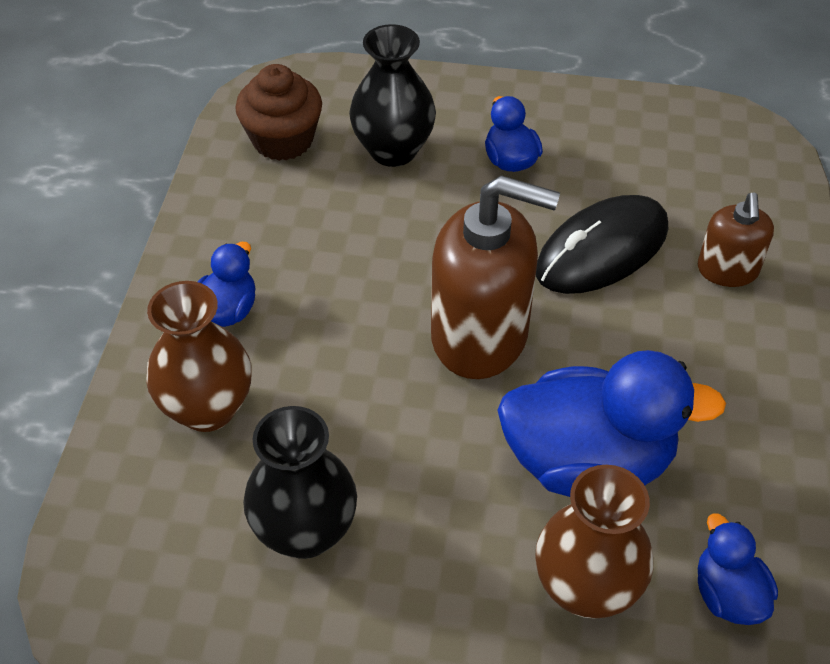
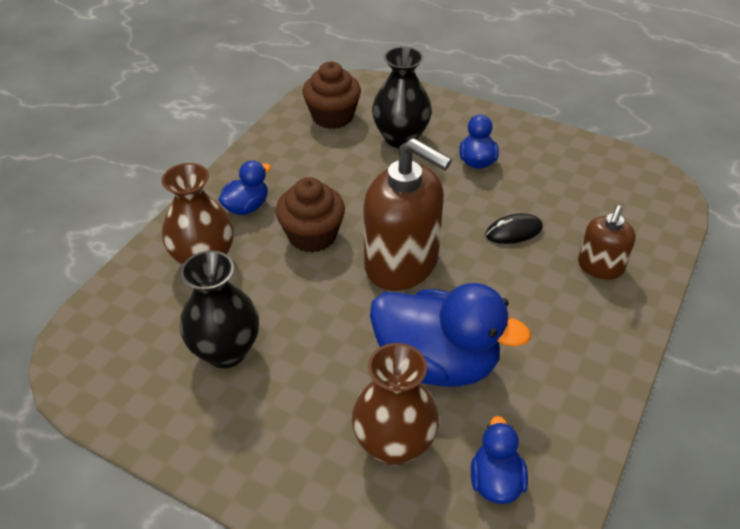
camera: 20 degrees right, 5 degrees down
(341, 328) = (312, 235): none -> brown cupcake
(602, 250) = (513, 231): black mouse -> black mouse, size x0.51

